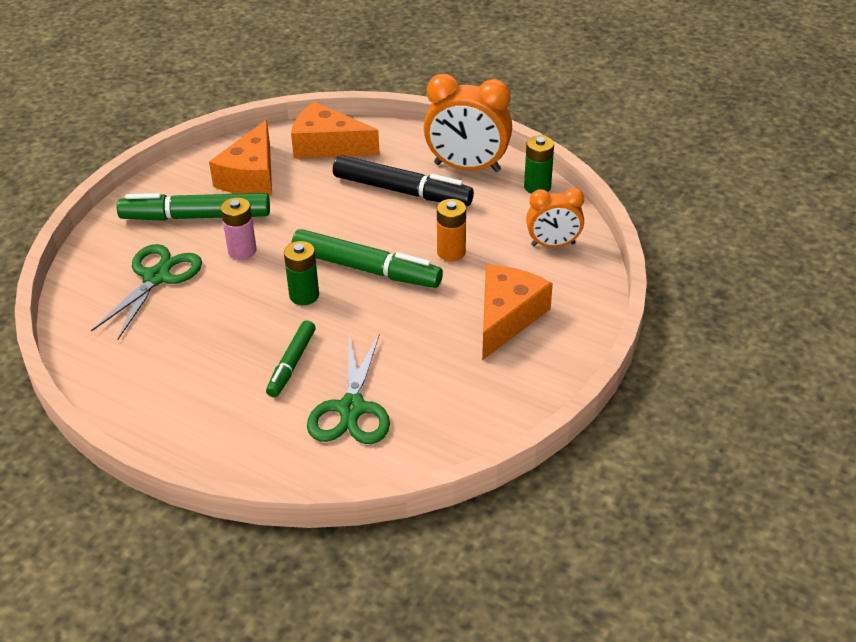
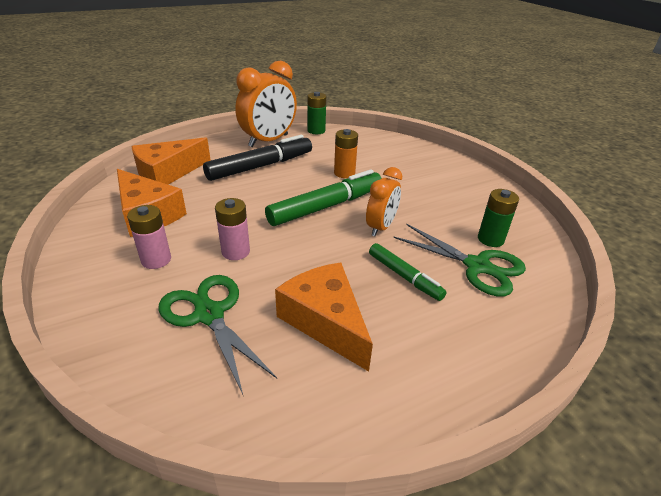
camera: 60 degrees left, 5 degrees down
(196, 217) = (156, 260): green marker -> pink battery
(304, 295) = (327, 242): green battery -> green battery (490, 239)
(507, 317) = (426, 178): orange cheese -> orange cheese (325, 321)
(553, 244) = (373, 144): orange clock -> orange clock (381, 227)

